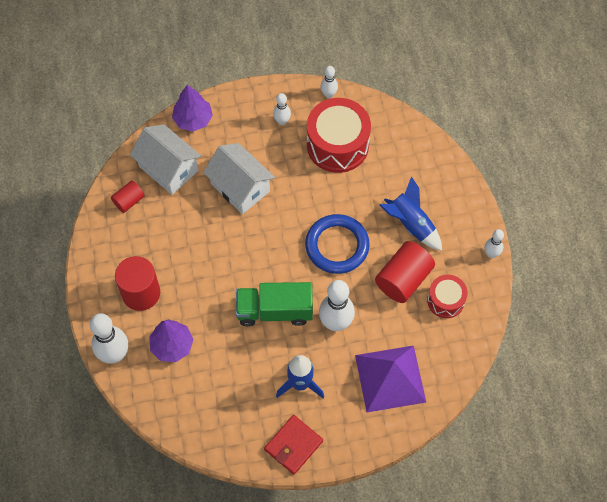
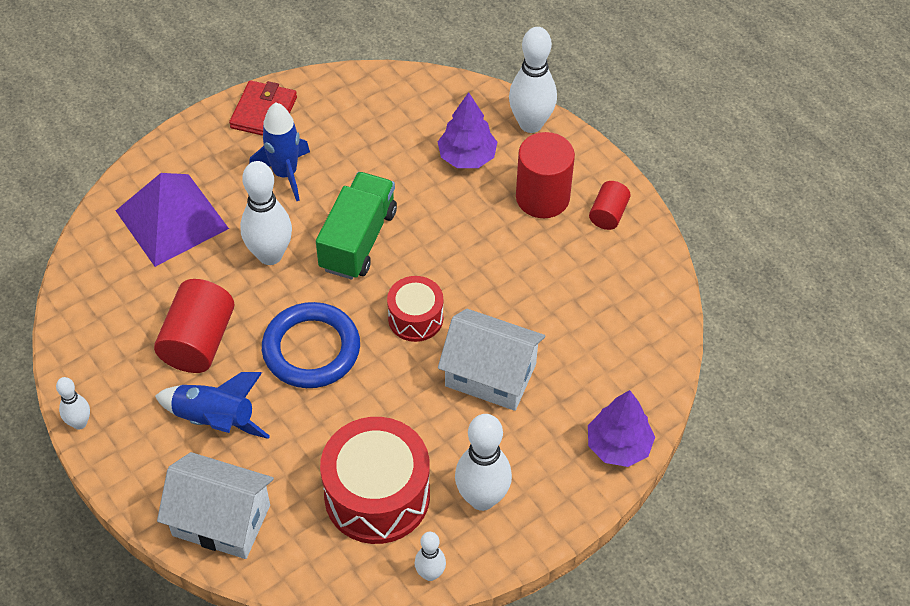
camera: 155 degrees right, 10 degrees down
(129, 201) = (633, 298): red cylinder -> red cylinder (608, 214)
(168, 168) = (608, 361): white house -> white house (221, 520)
(275, 311) = (358, 240): green truck -> green truck turned 45 degrees counterclockwise
(282, 121) = (482, 498): white bowling pin -> white bowling pin, size x1.84
(445, 300) = (128, 336): red drum -> red drum (415, 318)

